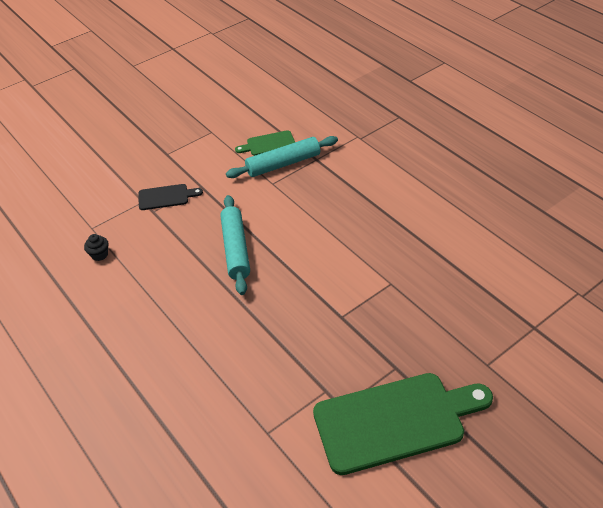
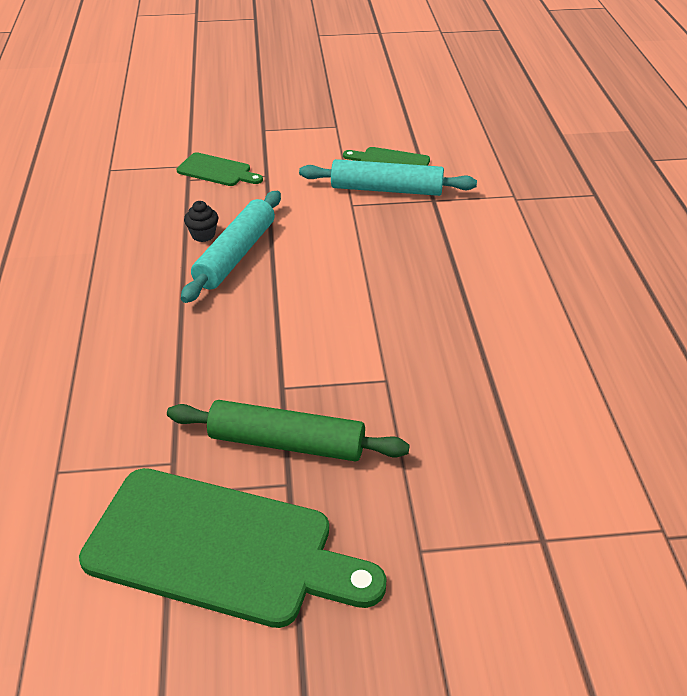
camera: 30 degrees right, 5 degrees down
(99, 255) = (89, 198): black cupcake -> black cupcake (203, 235)
(166, 197) = (217, 171): black cutting board -> green cutting board
(374, 346) = (287, 443): none -> green rolling pin

